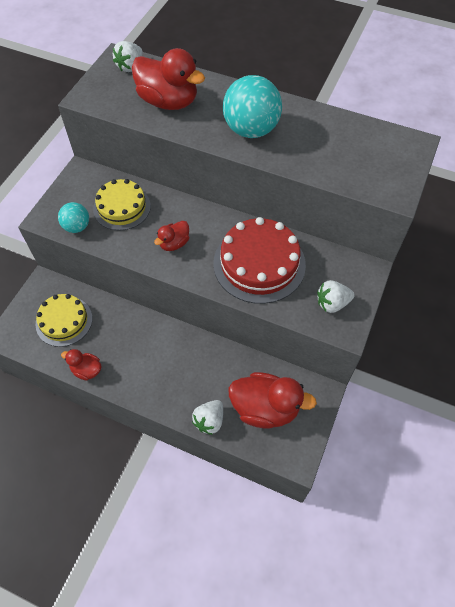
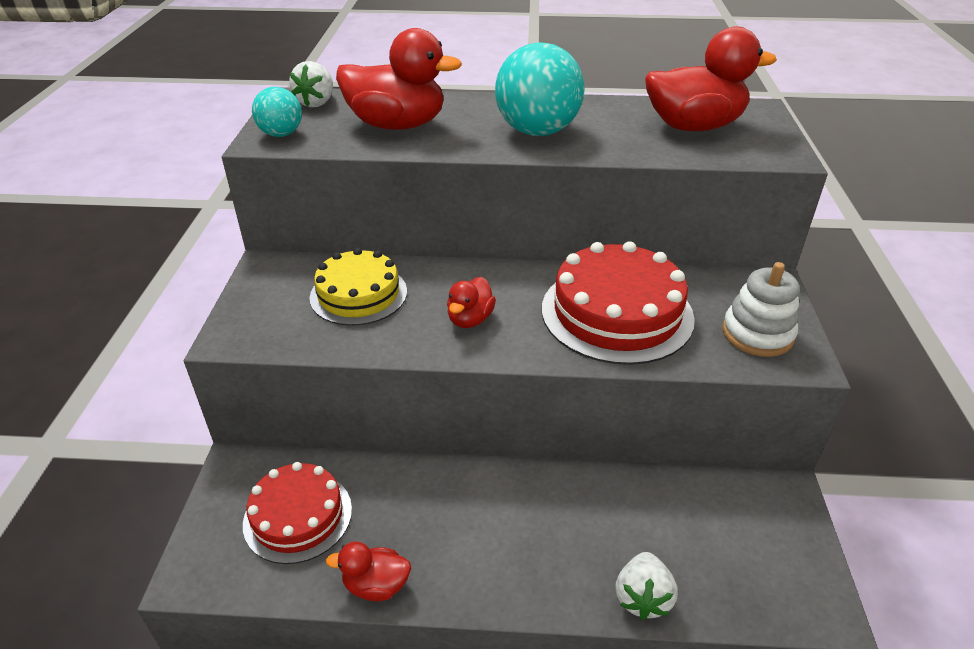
camera: 20 degrees left, 20 degrees down
(64, 321) = (298, 516): yellow cake -> red cake
(77, 227) = (294, 335): turquoise ball -> turquoise ball (281, 134)
(265, 408) = (719, 545): red duck -> red duck (693, 126)
(332, 303) = (757, 334): white strawberry -> white stacking toy

